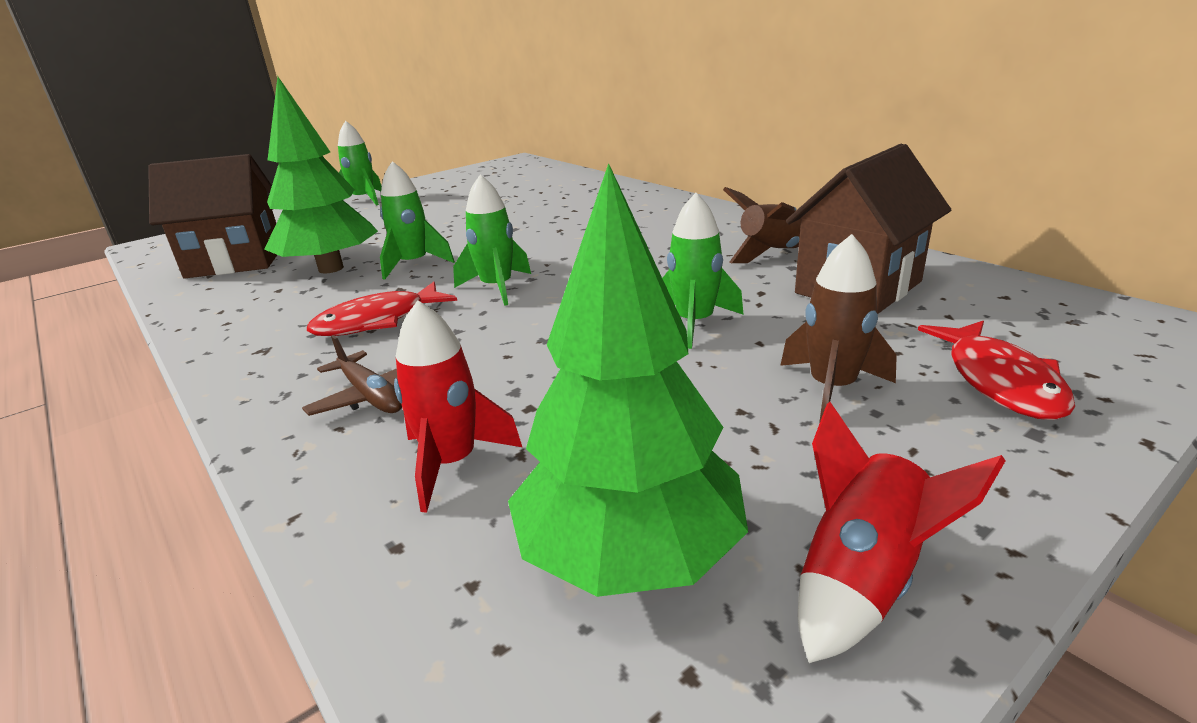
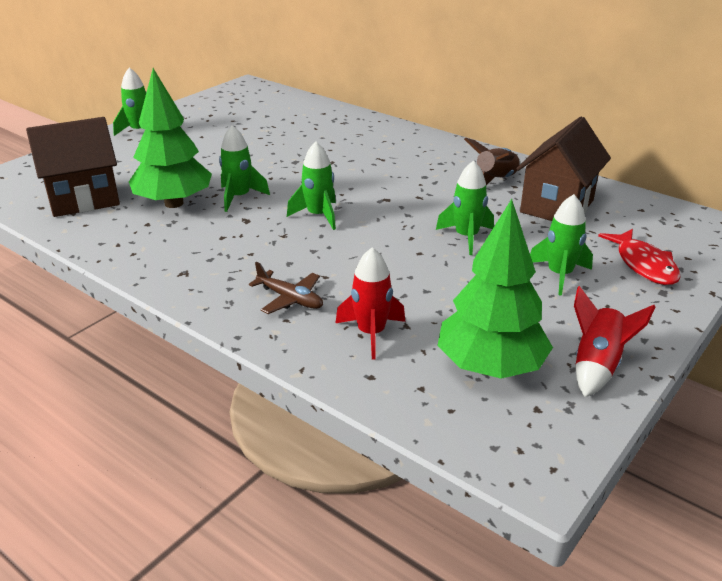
camera: 15 degrees left, 5 degrees up
(378, 321) = (250, 246): red fish -> none
(832, 388) = (559, 275): brown rocket -> green rocket

